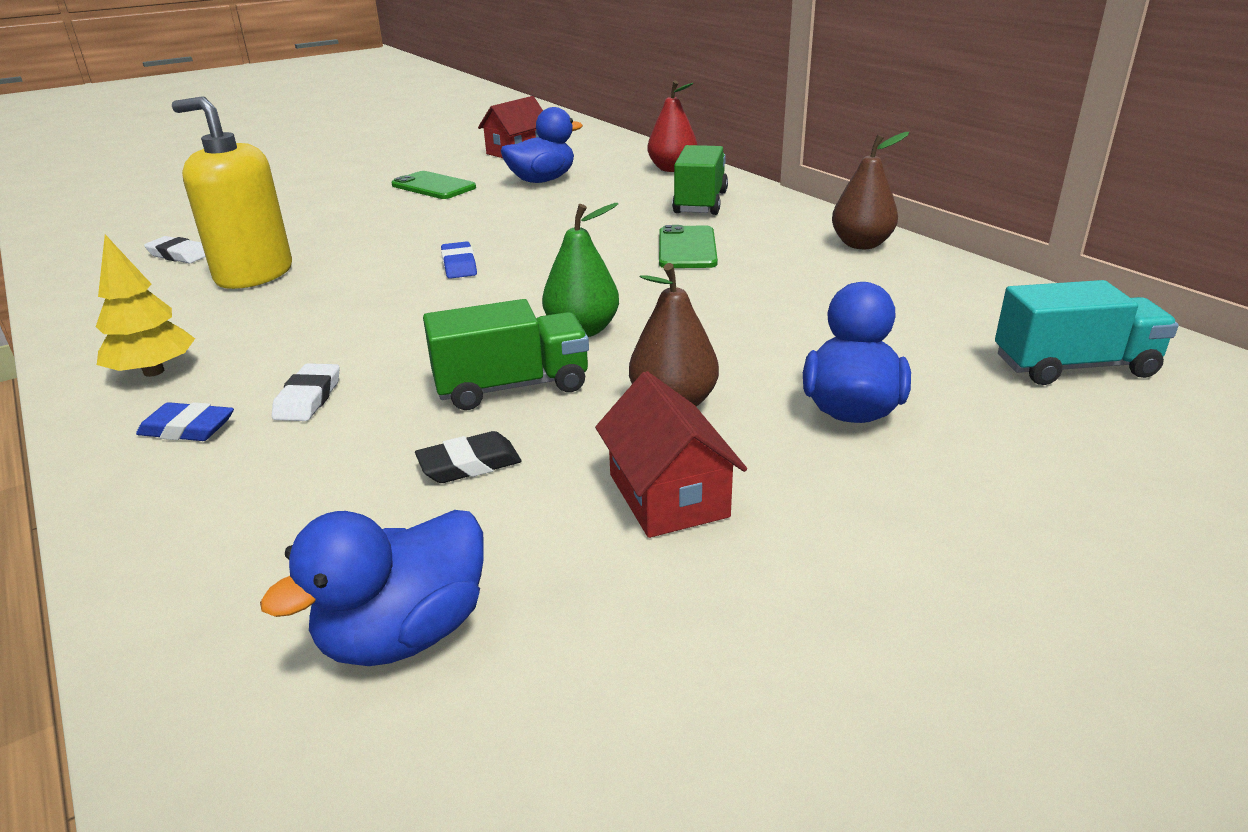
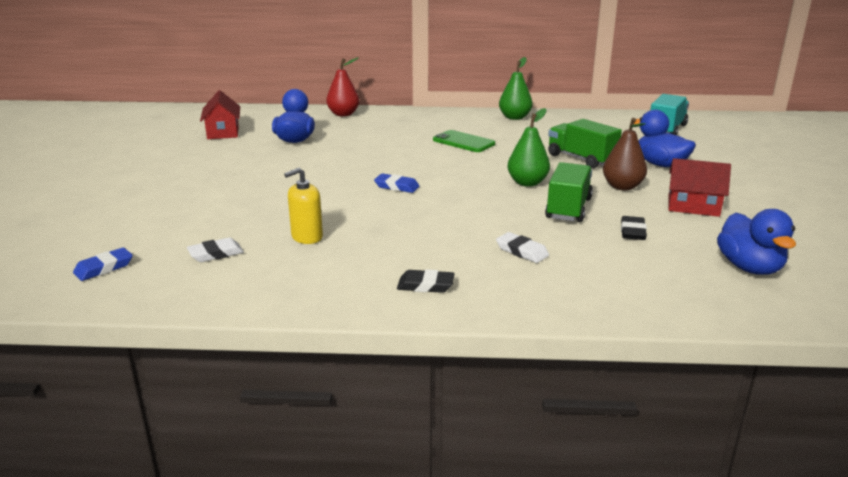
camera: 55 degrees left, 5 degrees down
(153, 371) = (425, 285): yellow tree -> black eraser
(187, 429) = (520, 285): blue eraser -> blue eraser (104, 268)
(254, 274) = (307, 237): yellow soap dispenser -> yellow soap dispenser, size x0.58
(433, 186) = (241, 164): green phone -> none
(700, 203) = (407, 124): green truck -> green truck (581, 159)
(861, 244) = (514, 117): brown pear -> green pear

